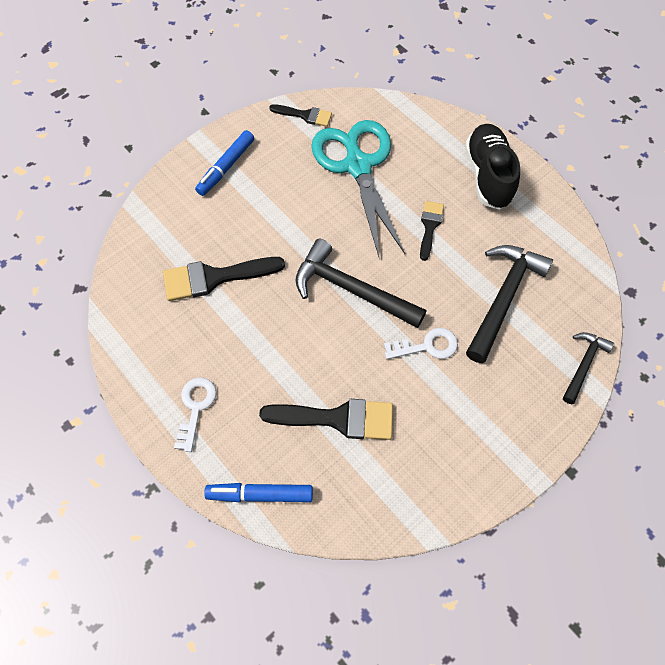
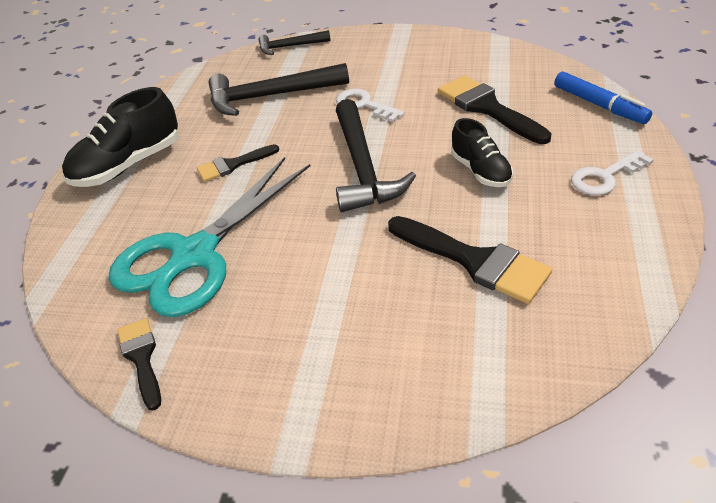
camera: 125 degrees left, 20 degrees down
(226, 167) = (313, 373): blue marker -> none
(277, 347) = (480, 171): none -> black shoe

